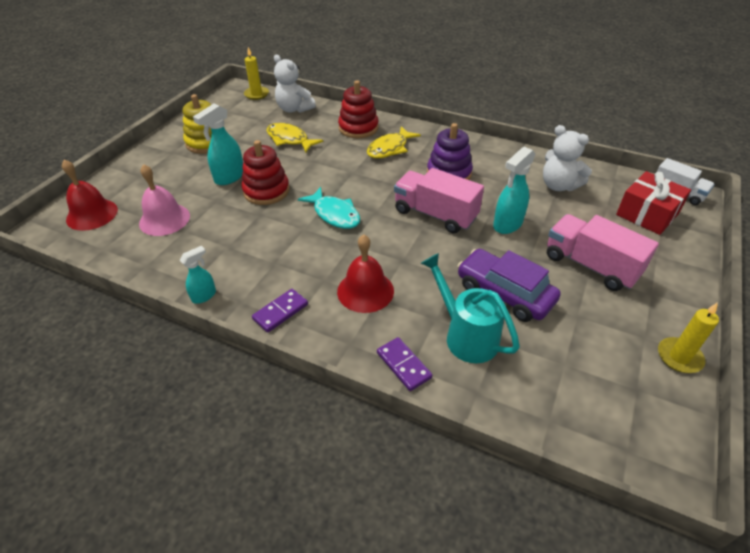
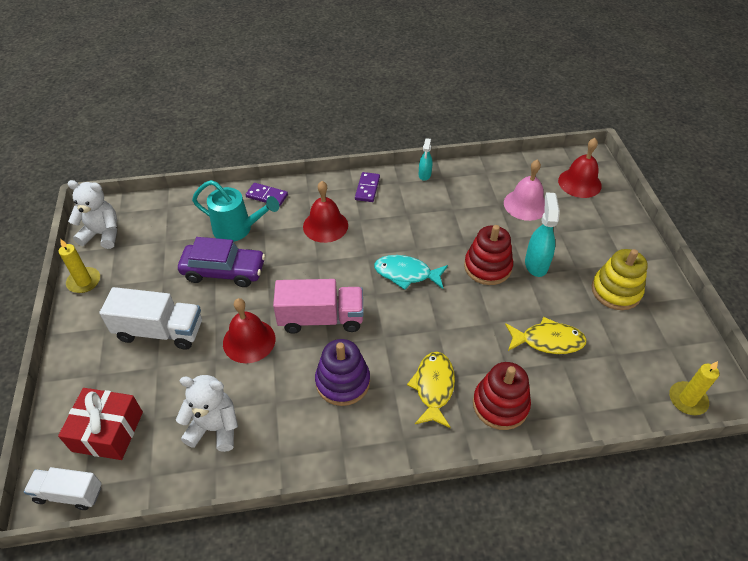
camera: 145 degrees right, 5 degrees up
(294, 109) = (609, 397): white teddy bear -> white teddy bear (102, 234)
(507, 224) = (249, 340): turquoise spray bottle -> red bell
(590, 265) = (160, 331): pink truck -> white truck

